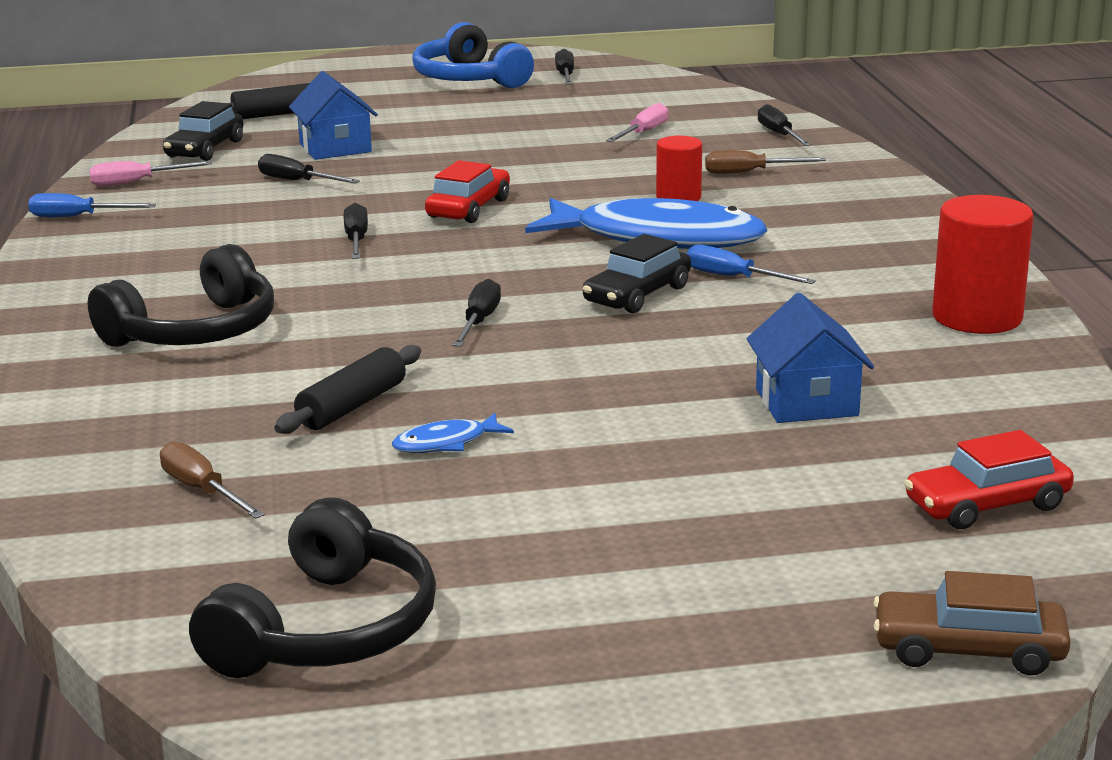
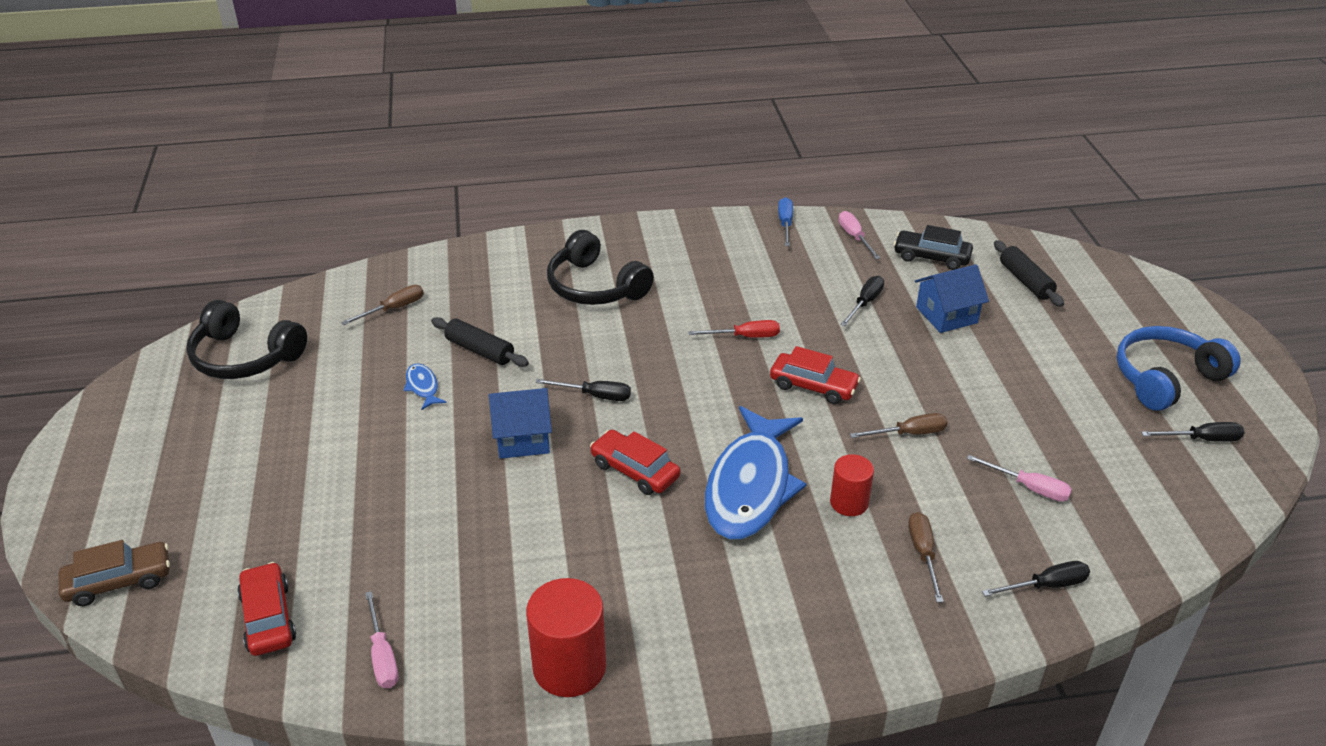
camera: 90 degrees right, 15 degrees up
(356, 240) = (745, 337): black screwdriver -> red screwdriver
(559, 171) = (909, 433): none -> brown screwdriver
(637, 295) = (635, 470): black car -> red car
(734, 278) = (665, 525): blue screwdriver -> none
(806, 402) = (437, 545): blue house -> blue house (522, 438)
(968, 650) = (119, 581): brown car -> brown car turned 60 degrees clockwise
(1014, 419) = (382, 656): none -> pink screwdriver

